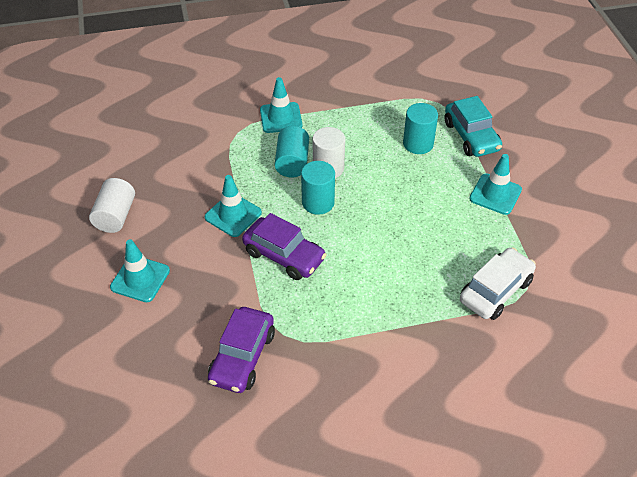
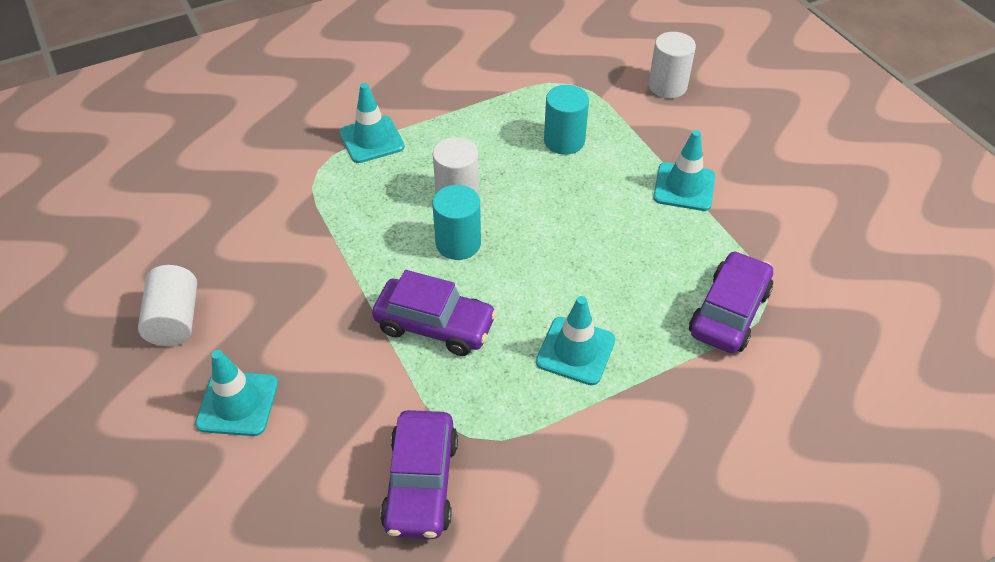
camera: 15 degrees left, 0 degrees up
(233, 215) = (346, 284): turquoise traffic cone -> turquoise traffic cone (575, 351)
(292, 162) = (406, 196): turquoise cylinder -> none
(471, 136) = (628, 119): turquoise car -> none
(495, 290) = (729, 312): white car -> purple car
(510, 117) = (667, 86): none -> white cylinder

